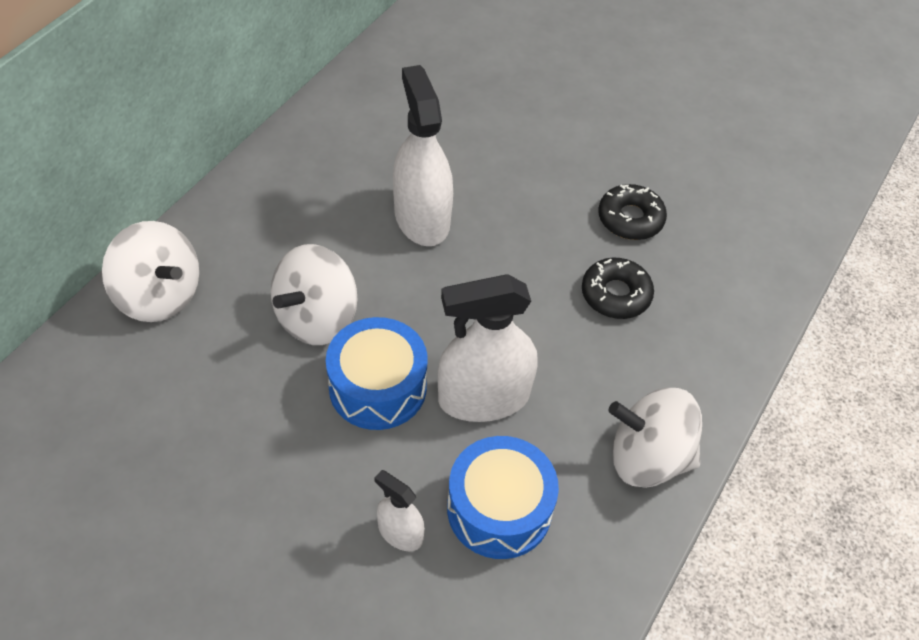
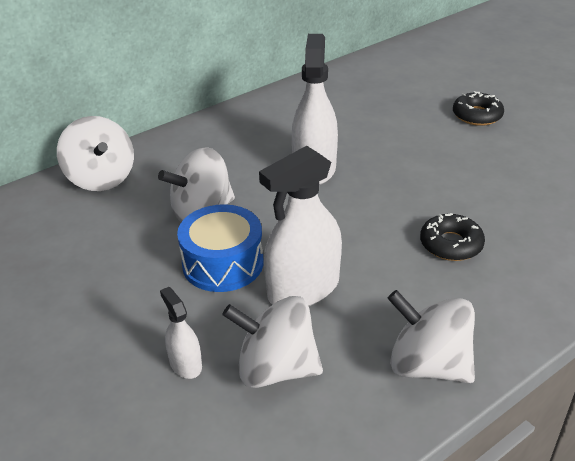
camera: 25 degrees right, 15 degrees down
(483, 397) = (303, 289): white spray bottle -> white spray bottle turned 45 degrees counterclockwise
(499, 509) = (276, 369): blue drum -> white spinning top
(630, 219) = (486, 198): black donut -> black donut (477, 115)

